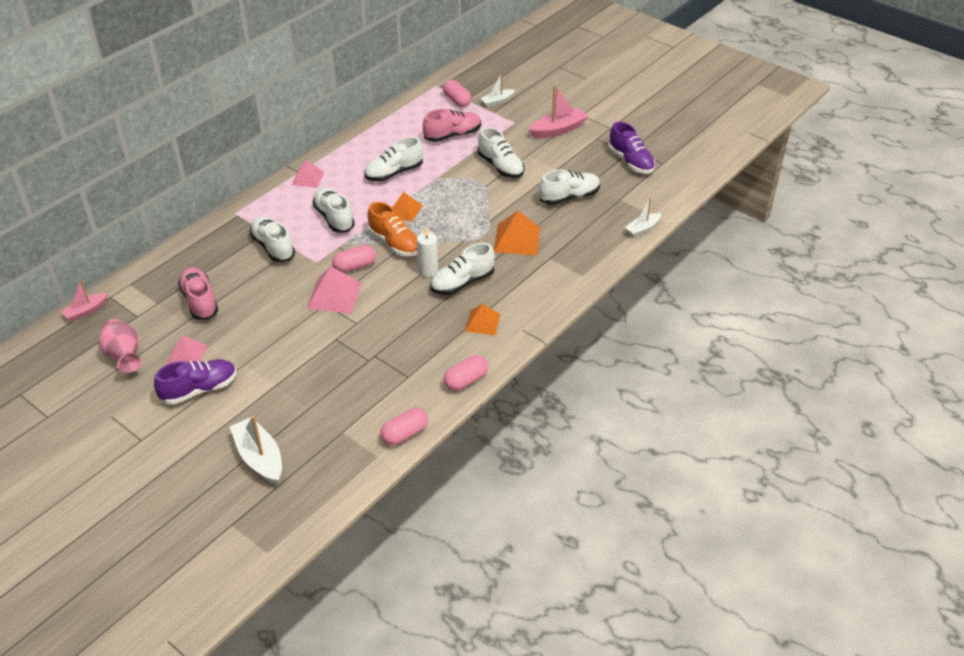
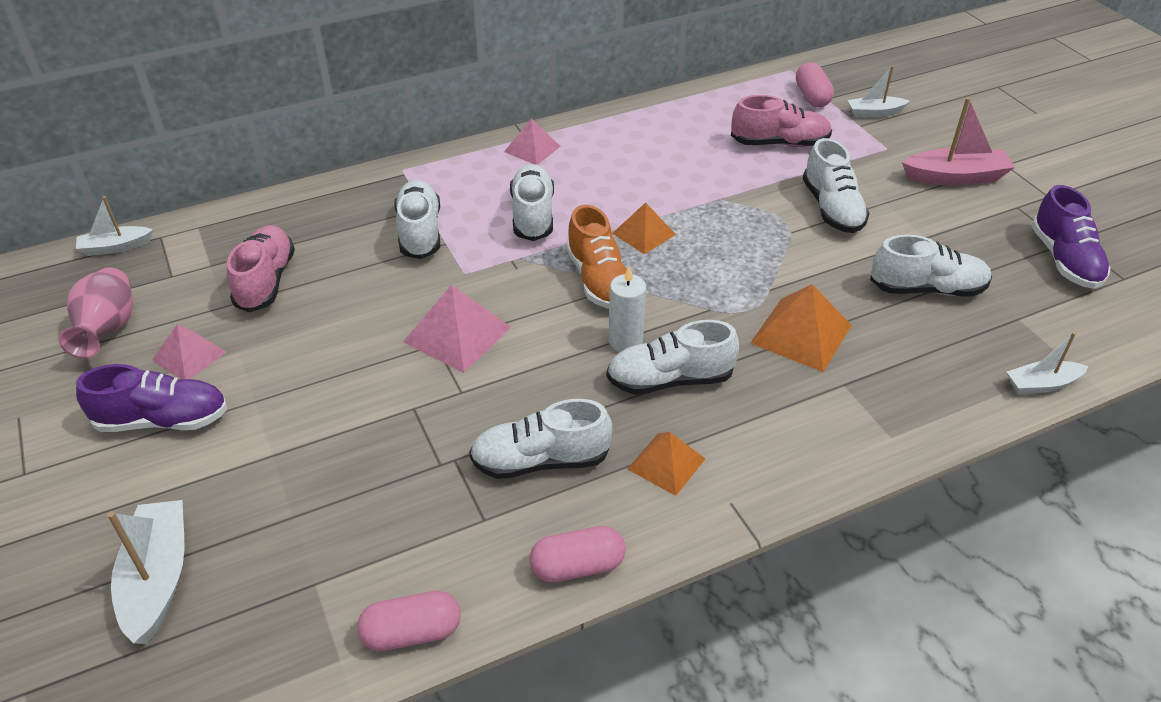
camera: 25 degrees right, 0 degrees up
(86, 311) = (115, 247): pink boat -> white boat
(355, 266) = (517, 298): pink capsule -> none
(394, 173) = (660, 174): white shoe -> white shoe (540, 461)

